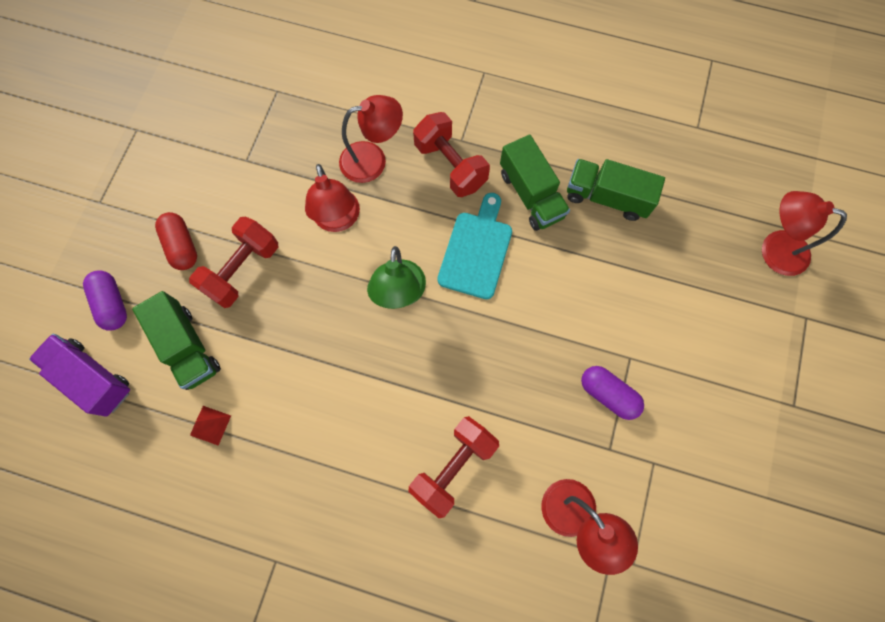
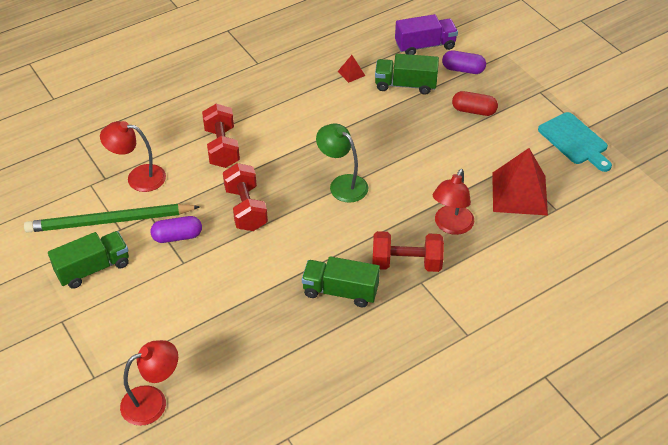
camera: 130 degrees right, 25 degrees down
(242, 270) = (431, 127): red dumbbell -> red dumbbell (246, 208)
(280, 131) = (519, 193): none -> red pyramid
(338, 220) = (422, 184): red lamp -> none
(476, 250) = (331, 236): turquoise cutting board -> turquoise cutting board (575, 141)
(607, 197) = (294, 332): green truck -> green truck (93, 268)
(656, 485) = (109, 221): none -> green pencil

